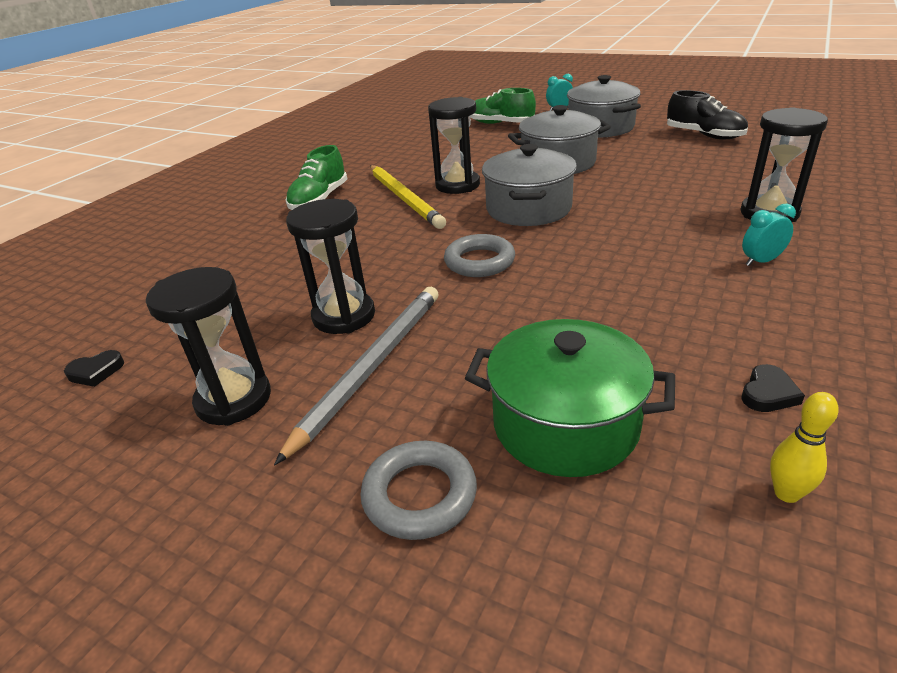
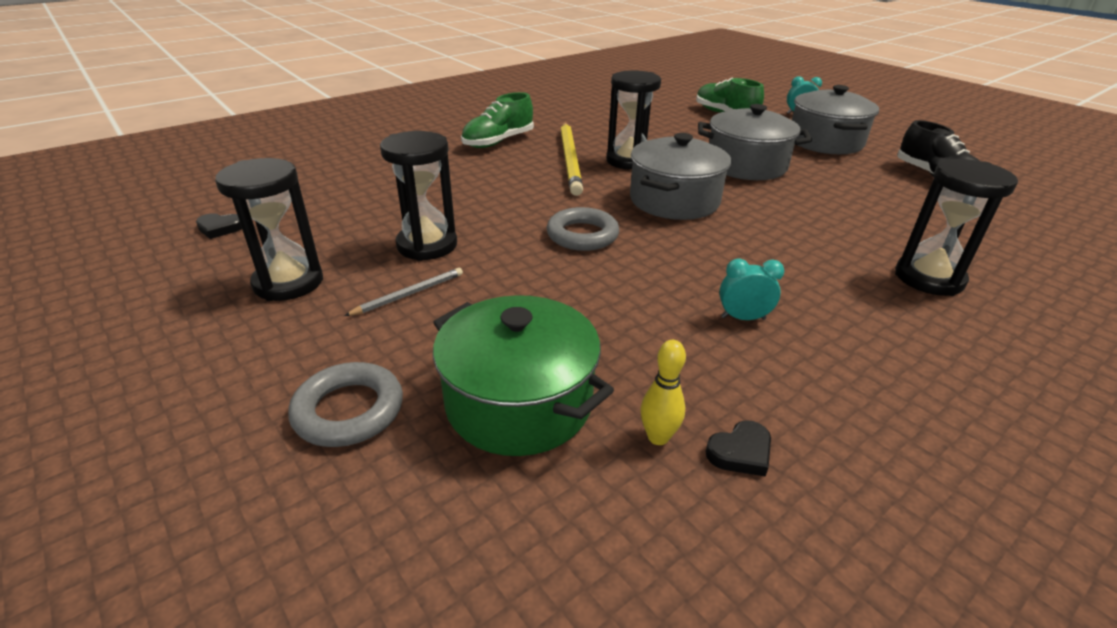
camera: 20 degrees right, 0 degrees up
(371, 367) = (409, 294): grey pencil -> grey pencil, size x0.48
(761, 261) = (867, 323): turquoise clock -> turquoise clock (743, 318)
(786, 493) = (662, 550): yellow bowling pin -> yellow bowling pin (658, 437)

